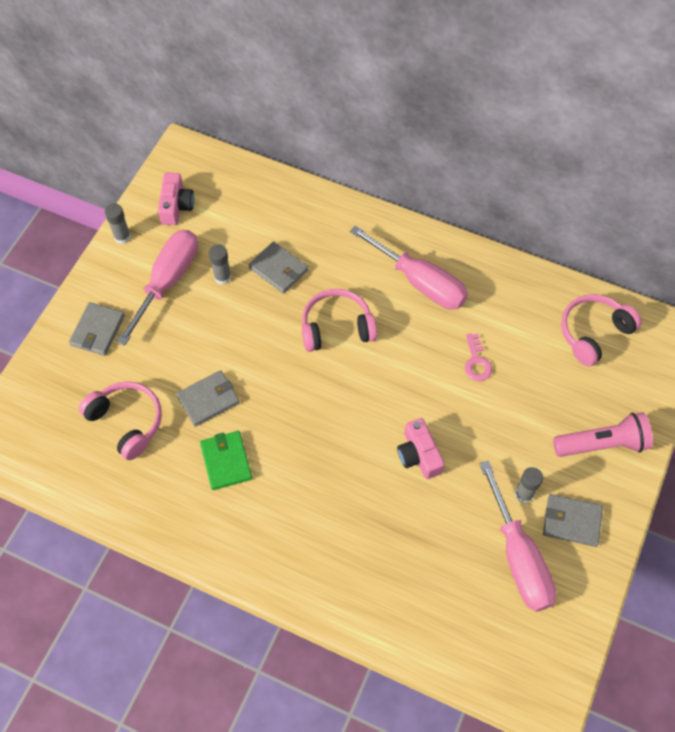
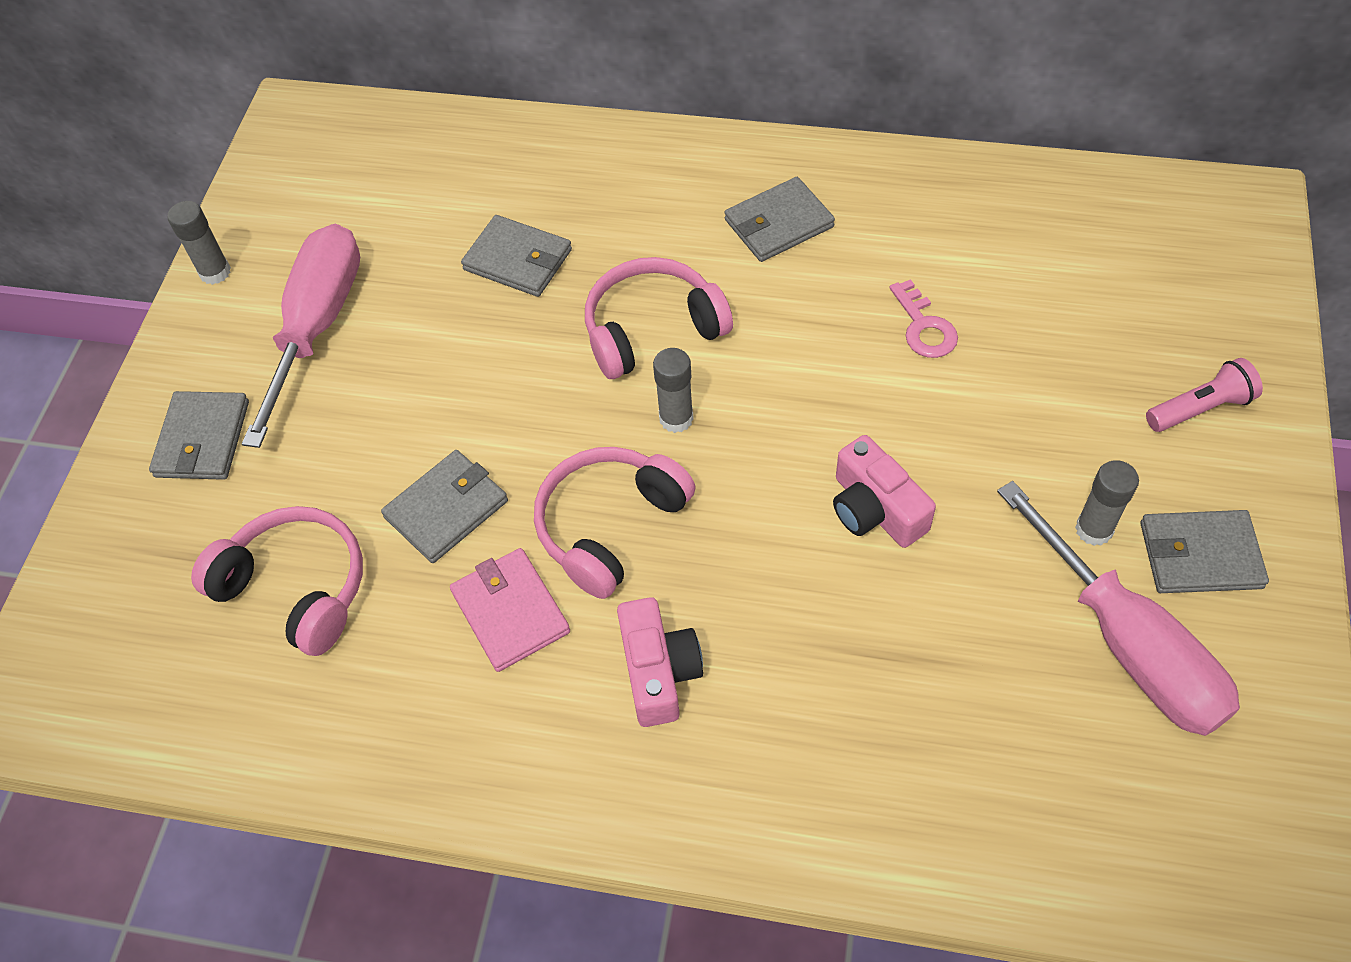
camera: 10 degrees left, 5 degrees down
(176, 206) = (304, 201): pink camera -> pink camera (658, 671)
(222, 277) = (418, 296): grey glue stick -> grey glue stick (676, 418)
(226, 461) = (510, 612): green wallet -> pink wallet
(420, 282) = (778, 223): pink screwdriver -> grey wallet
(593, 333) = (1110, 233): pink headphones -> pink headphones (609, 526)
(602, 444) = (1200, 408): pink flashlight -> pink flashlight, size x0.63

